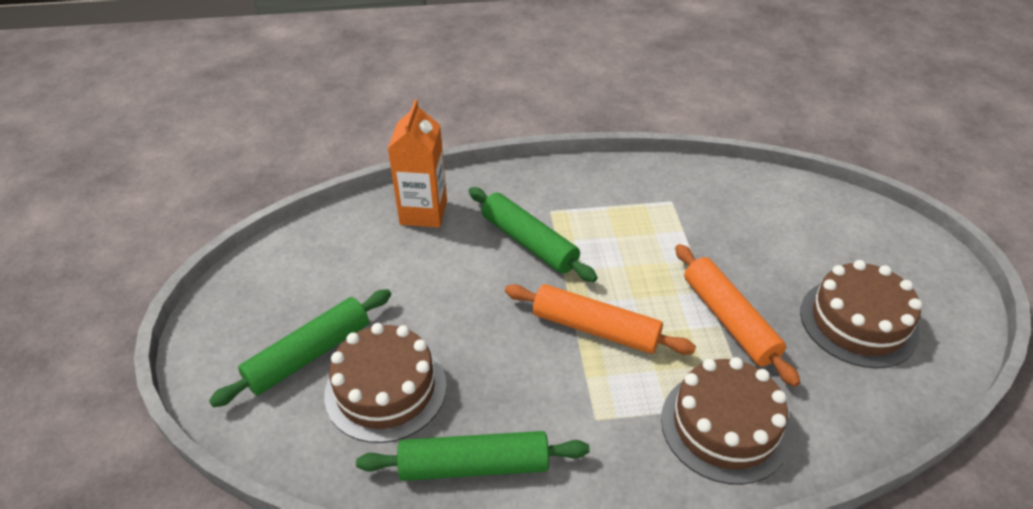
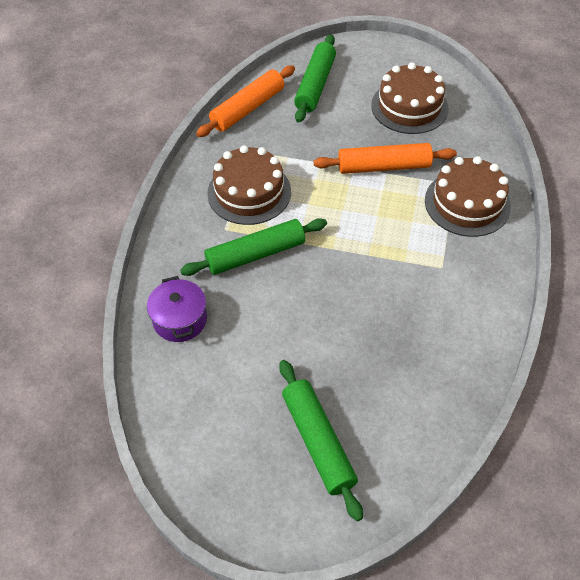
camera: 70 degrees left, 10 degrees up
(386, 389) = (374, 390): brown cake -> brown cake (249, 192)
(423, 212) = (180, 320): orange carton -> purple pot
(474, 465) = (459, 348): green rolling pin -> green rolling pin (315, 85)
(595, 329) = (363, 241): orange rolling pin -> orange rolling pin (248, 109)

